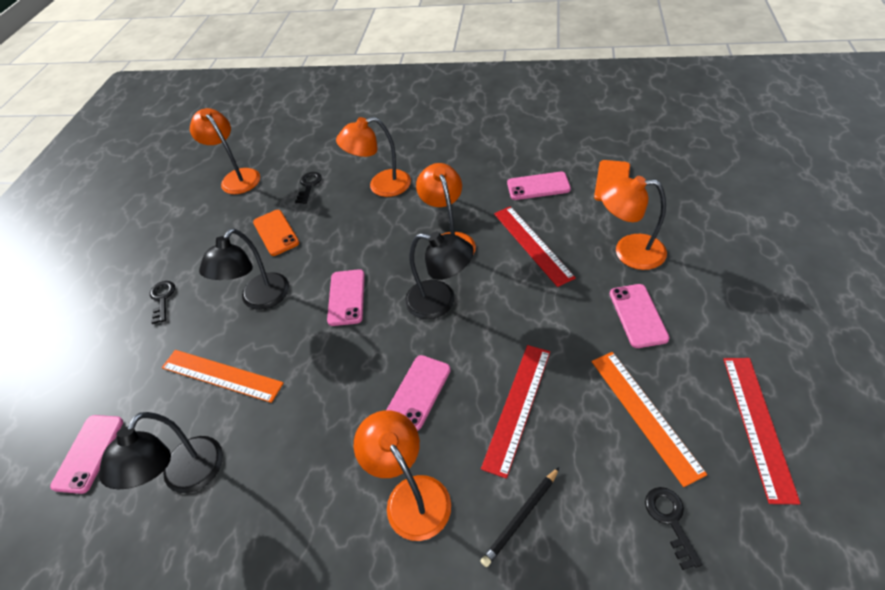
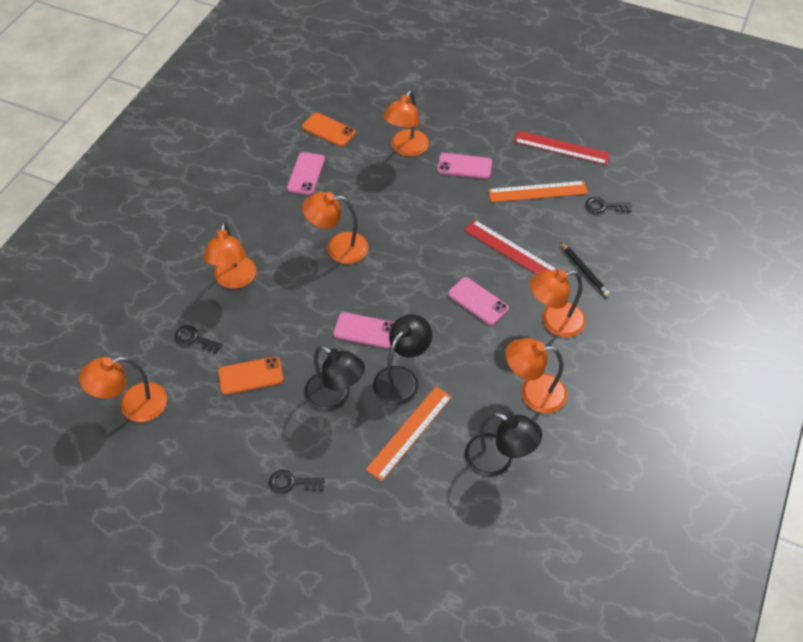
camera: 80 degrees left, 5 degrees up
(89, 453) = (450, 538): pink phone -> none
(289, 495) = (533, 392): none -> orange lamp
(440, 302) = (401, 269): black lamp -> black lamp (401, 378)
(532, 244) = (370, 198): red ruler -> none

